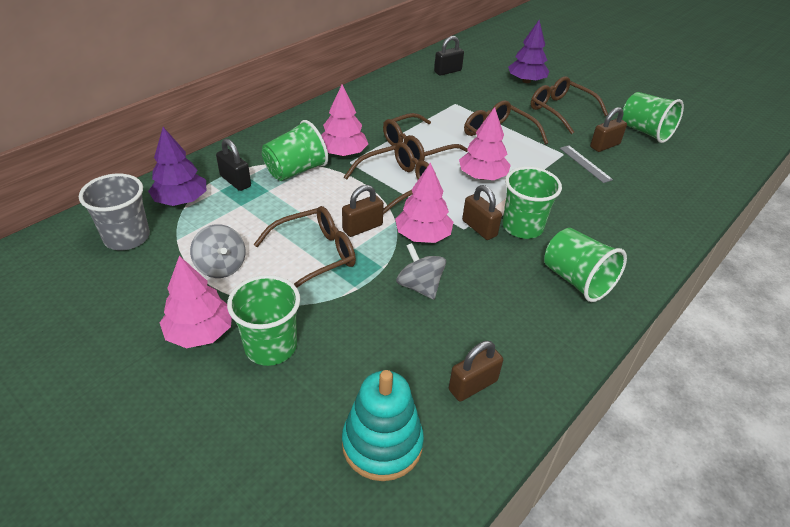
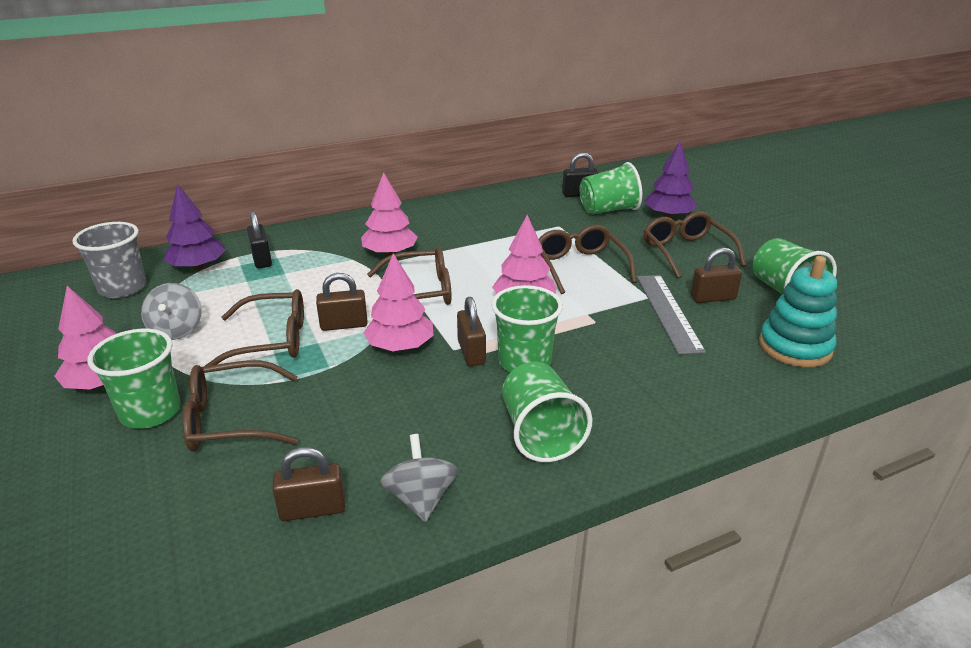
camera: 25 degrees right, 10 degrees down
(296, 170) = (327, 260): green cup -> green cup (608, 210)
(382, 444) = (163, 536): turquoise stacking toy -> turquoise stacking toy (795, 347)
(417, 148) = (474, 261): brown glasses -> brown glasses (231, 419)
(419, 286) = (350, 394): grey spinning top -> grey spinning top (421, 498)
(585, 163) = (668, 312): grey ruler -> grey ruler, size x1.64

